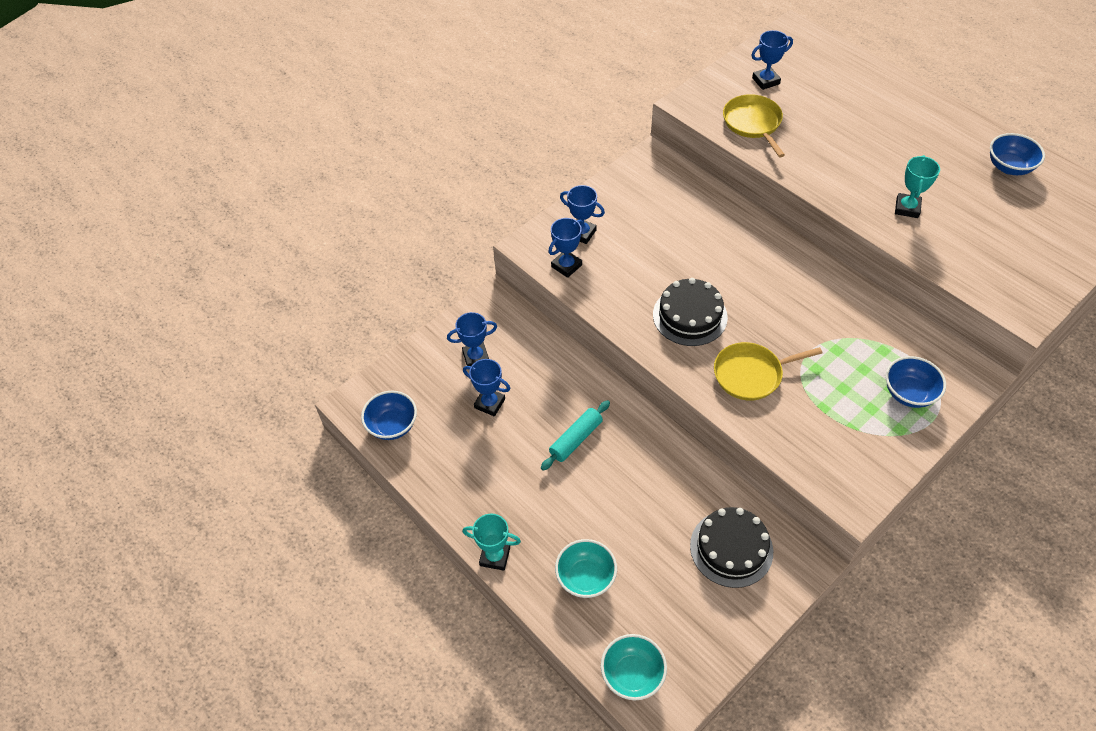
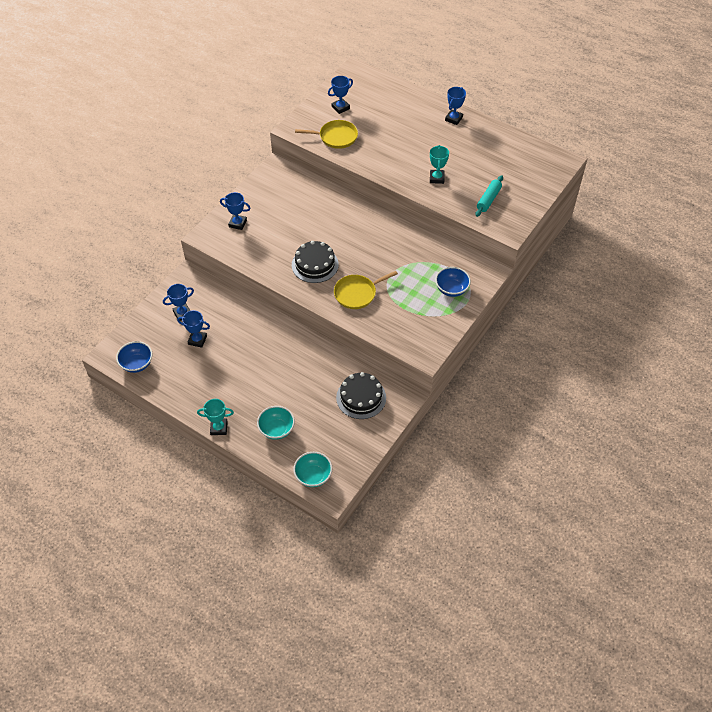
camera: 15 degrees left, 0 degrees up
(566, 266) = (231, 246): blue trophy -> blue trophy (453, 119)
(576, 439) = (256, 352): turquoise rolling pin -> turquoise rolling pin (488, 199)
(753, 123) = (336, 137): yellow pan -> yellow pan turned 120 degrees clockwise
(1009, 167) = (495, 144): blue bowl -> none

